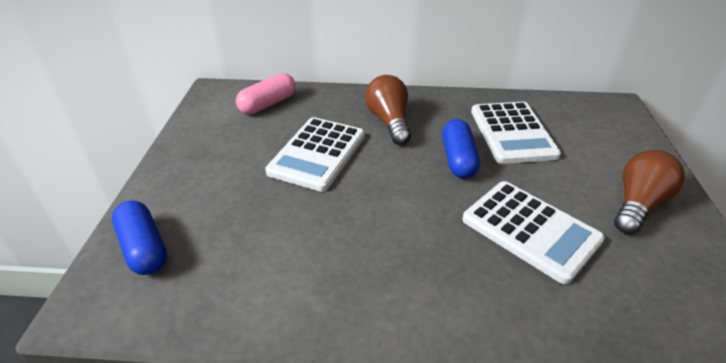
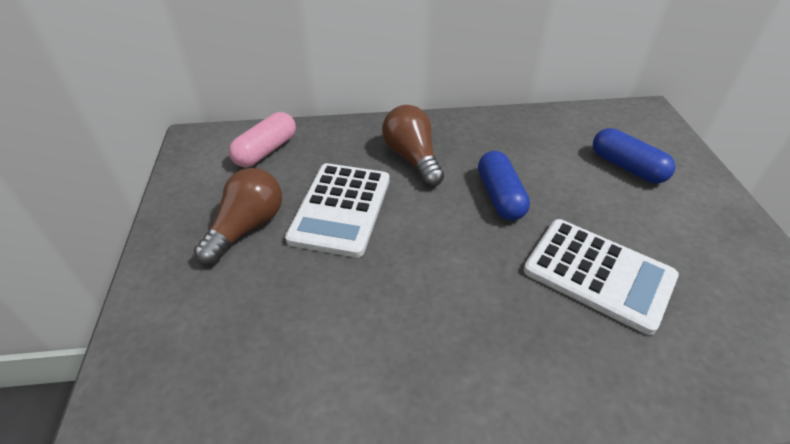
camera: 10 degrees left, 5 degrees up
(144, 248) = (159, 364): blue capsule -> blue capsule (627, 167)
(512, 133) = (549, 157): white calculator -> none
(637, 204) = (698, 227): brown light bulb -> brown light bulb (246, 227)

